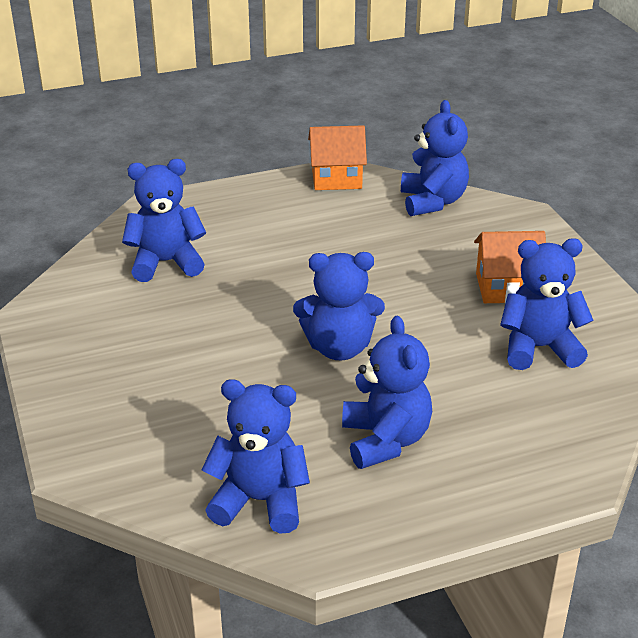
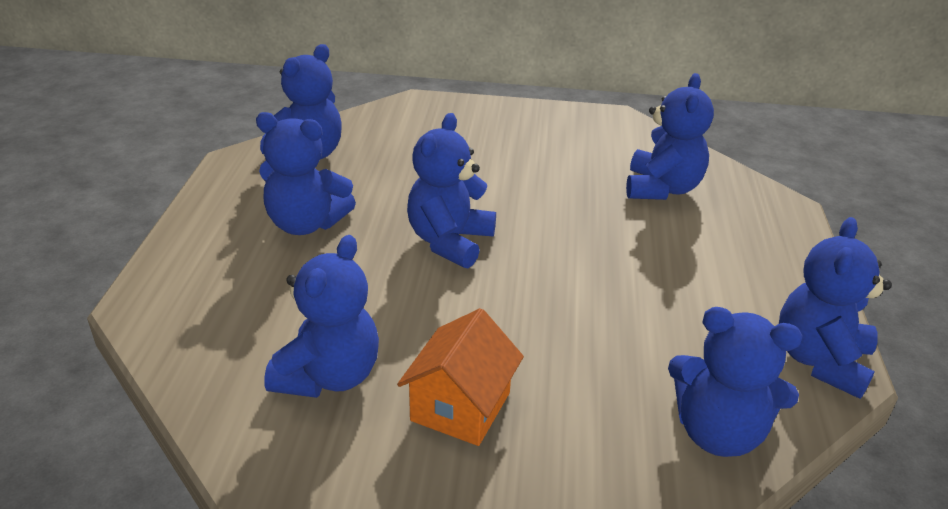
camera: 115 degrees right, 0 degrees up
(336, 178) = (820, 360): orange house -> blue teddy bear

